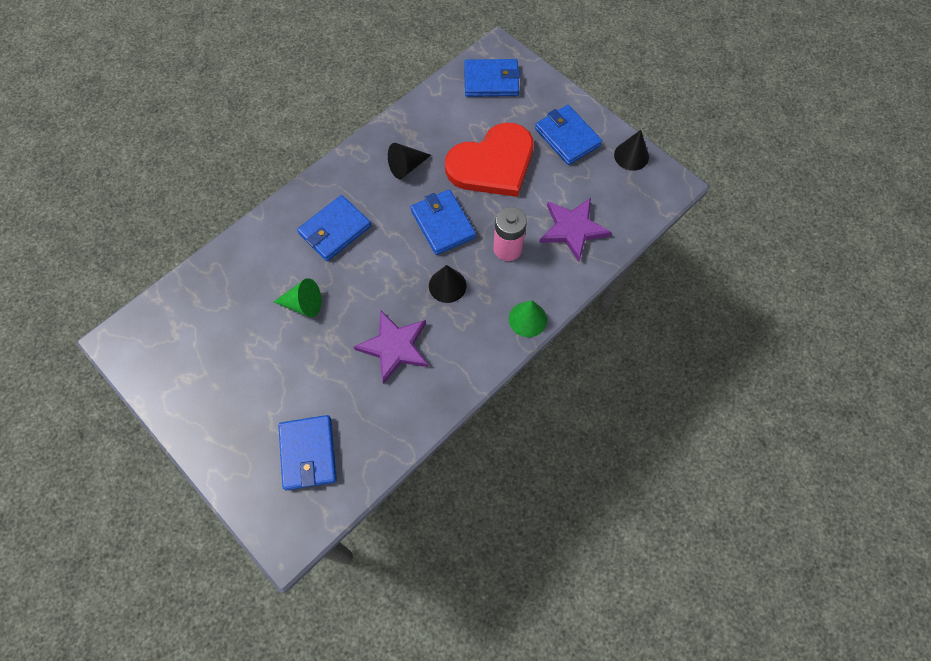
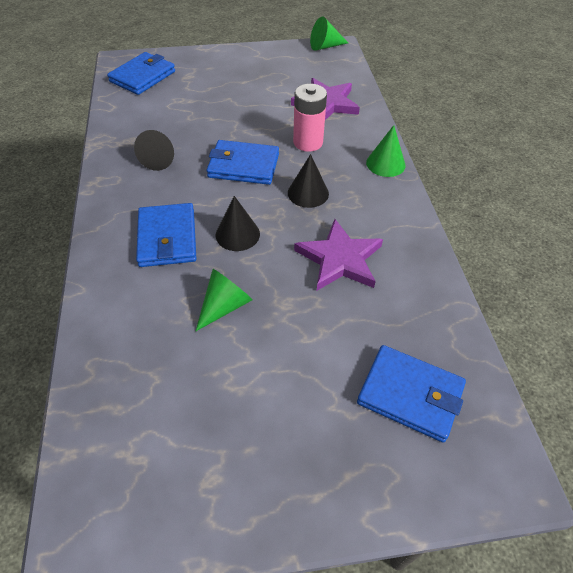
camera: 55 degrees left, 15 degrees down
(493, 164) = (219, 112): red heart -> none
(567, 137) = (242, 68): blue wallet -> none
(631, 156) = (294, 51): black cone -> black cone (237, 234)
(663, 175) = (325, 46): none -> green cone

